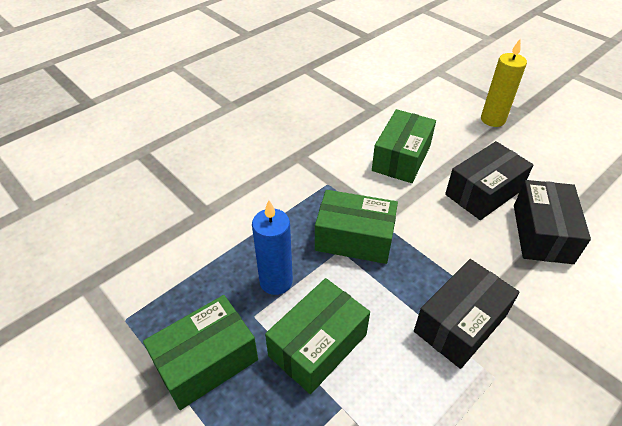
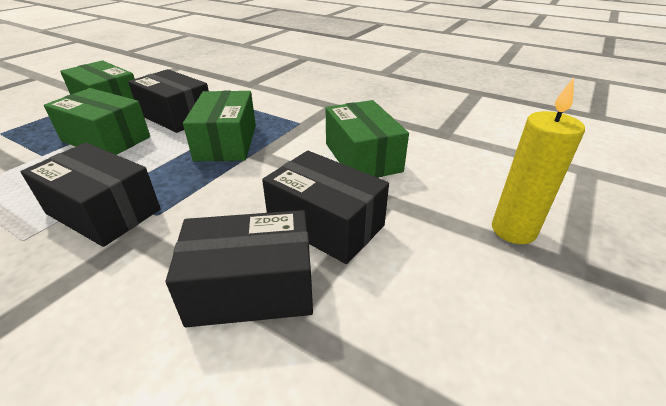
camera: 75 degrees right, 10 degrees down
(276, 281) = (176, 116): blue candle -> black box
(401, 158) = (362, 157): green box -> green box turned 60 degrees clockwise

